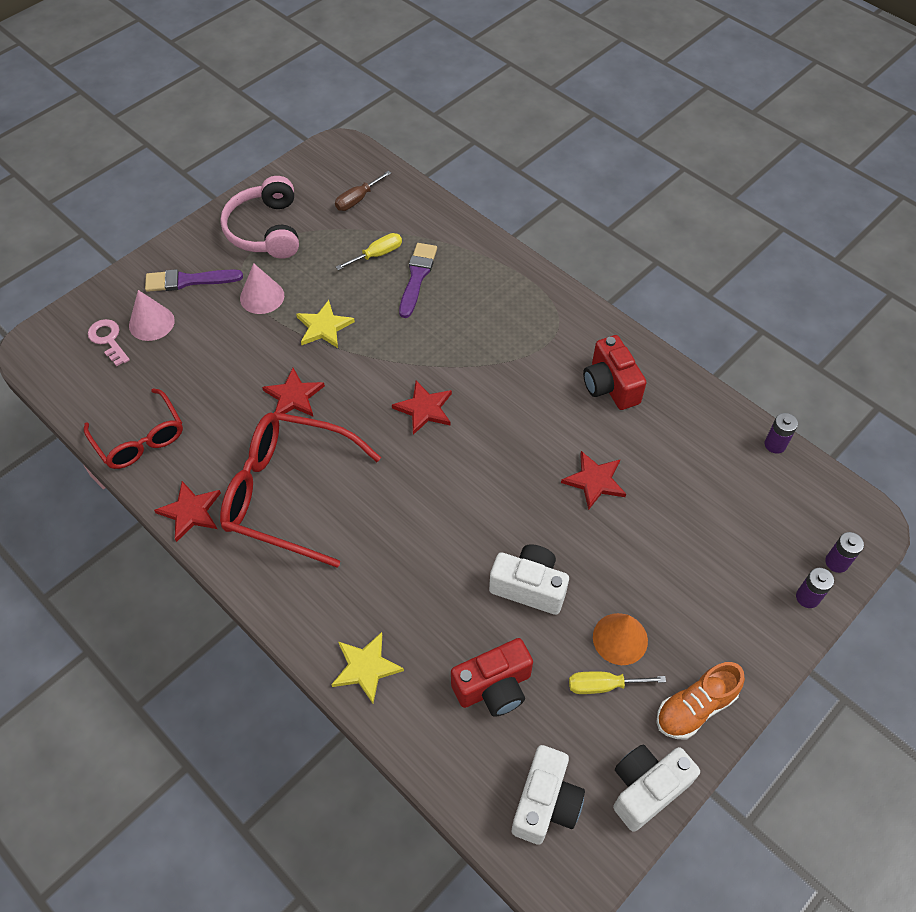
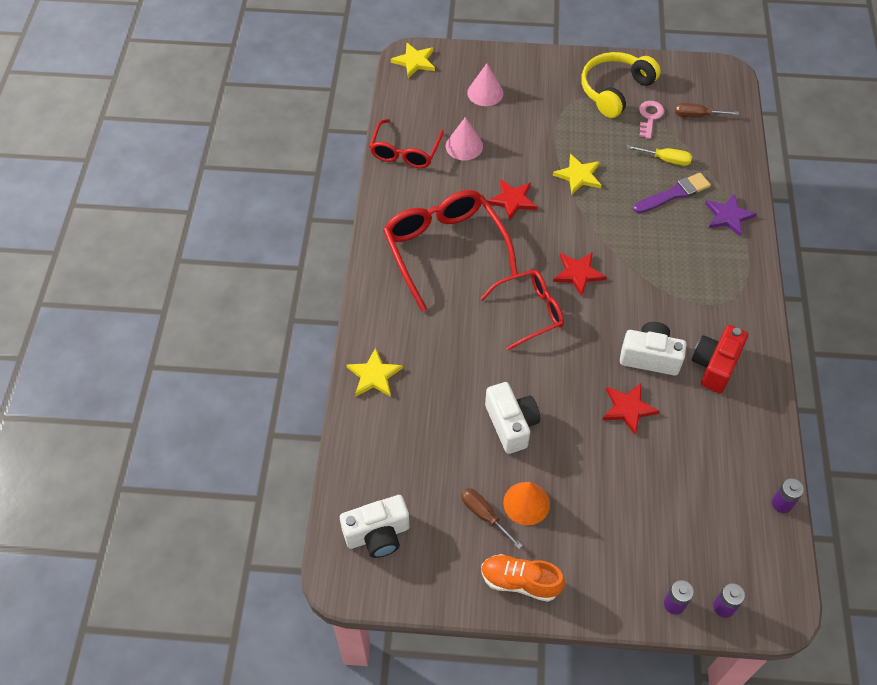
camera: 50 degrees right, 0 degrees up
(45, 348) = (414, 61): none -> yellow star
(108, 340) = (451, 83): pink key -> pink key (649, 117)
(188, 281) = (533, 85): purple brush -> none
(190, 512) = (385, 213): red star -> none
(262, 296) = (564, 128): pink cone -> pink cone (464, 146)
(266, 230) = (615, 90): pink headphones -> yellow headphones
(426, 478) = (529, 312): none -> red glasses
(477, 260) = (728, 216): none -> purple star
(494, 687) = (425, 453): red camera -> none
(603, 685) = (484, 515): yellow screwdriver -> brown screwdriver
(646, 789) = (438, 588): white camera -> white camera (650, 357)

